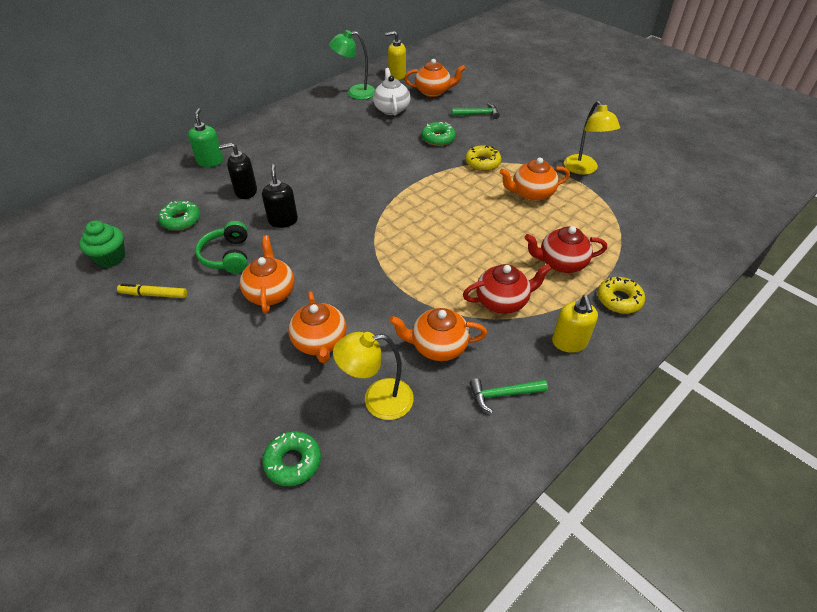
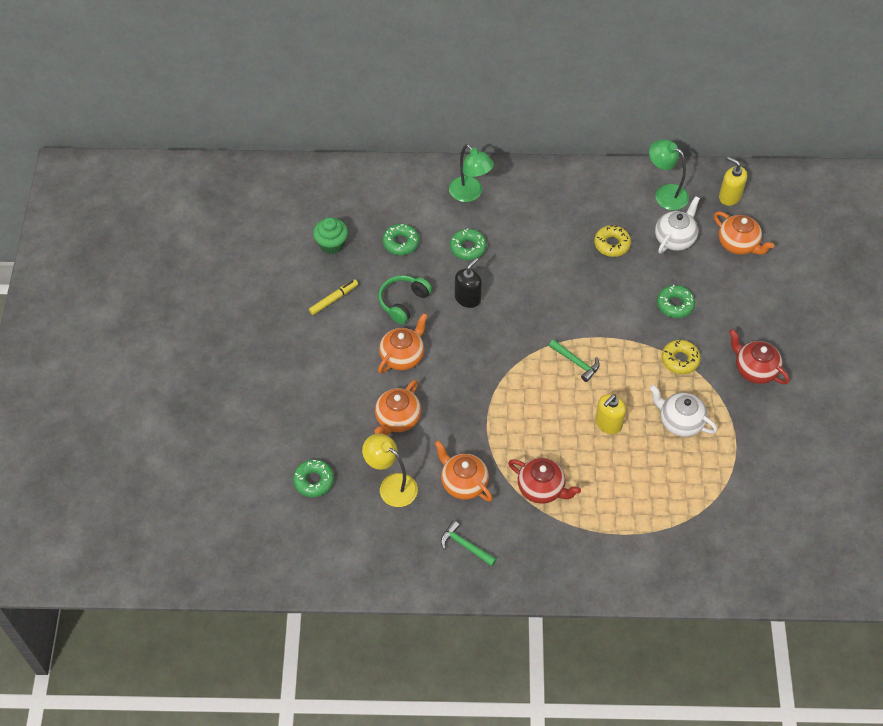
camera: 45 degrees right, 10 degrees up
(154, 295) = (333, 299): yellow marker -> yellow marker turned 90 degrees clockwise
(210, 161) = (470, 194): green soap dispenser -> green lamp
(246, 191) = (468, 248): black soap dispenser -> green donut
(478, 114) = (745, 303): green hammer -> green hammer (576, 362)
(531, 193) = (680, 421): orange teapot -> white teapot
(561, 263) = (620, 496): red teapot -> red teapot (754, 369)
(569, 342) = (547, 552): yellow soap dispenser -> yellow soap dispenser (608, 423)
(583, 169) = (757, 434): yellow lamp -> none
(619, 299) = (622, 555): yellow donut -> yellow donut (612, 244)

